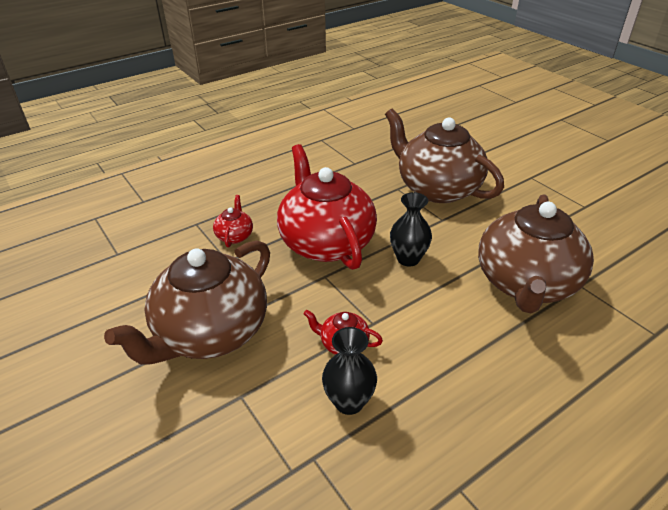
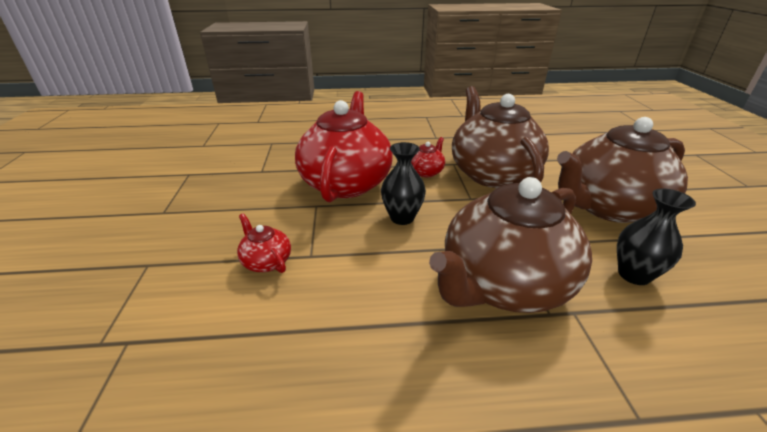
camera: 30 degrees right, 5 degrees down
(210, 333) = (188, 212): brown teapot -> brown teapot (607, 207)
(235, 236) = (286, 158): red teapot -> red teapot (426, 172)
(349, 402) = (212, 310): black vase -> black vase (634, 275)

